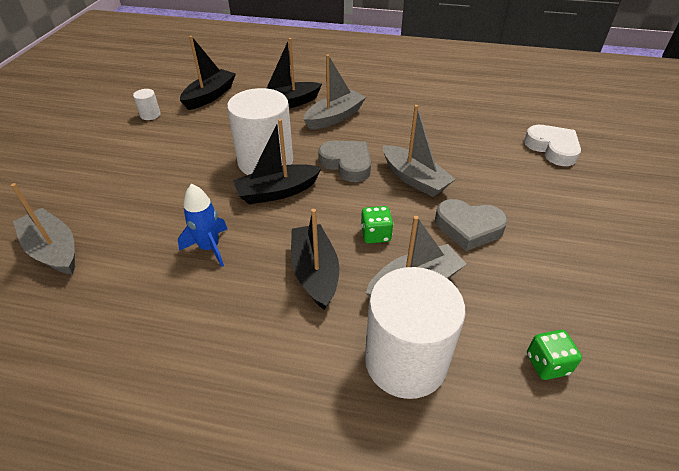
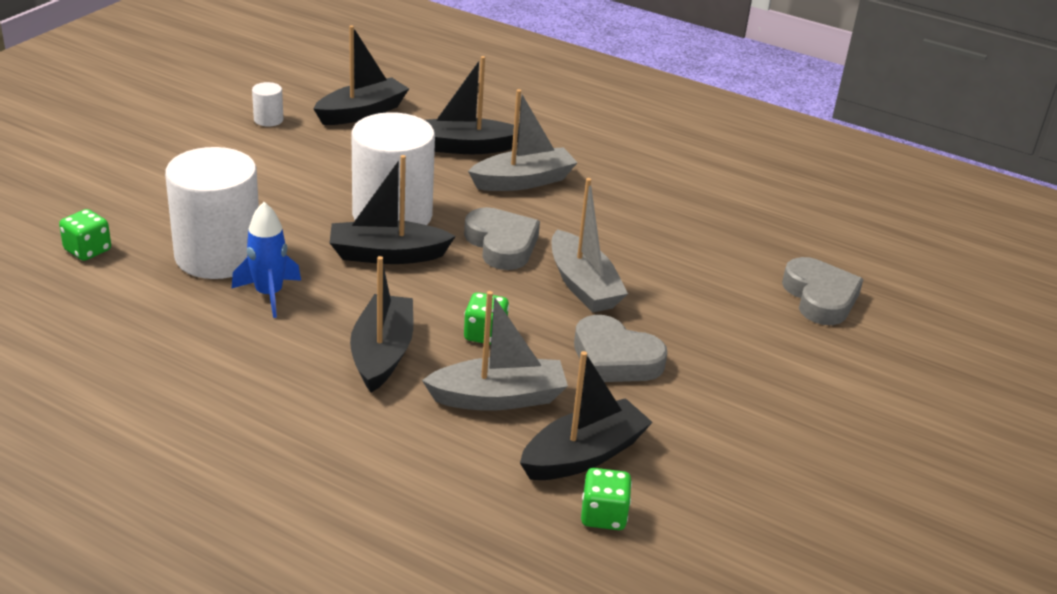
camera: 15 degrees right, 10 degrees down
(53, 250) = (87, 250): grey boat -> green dice
(405, 361) = (435, 465): white cylinder -> white cylinder (218, 256)
(500, 314) = (584, 455): none -> black boat
(552, 148) = (820, 297): white heart -> grey heart

